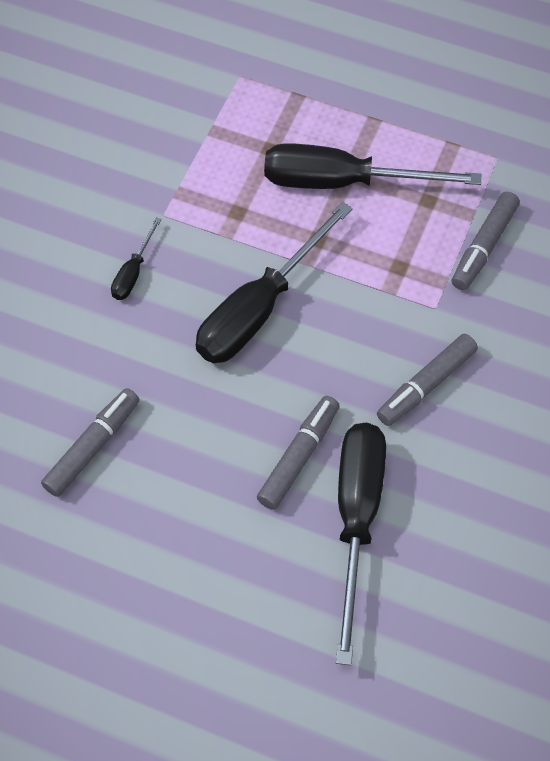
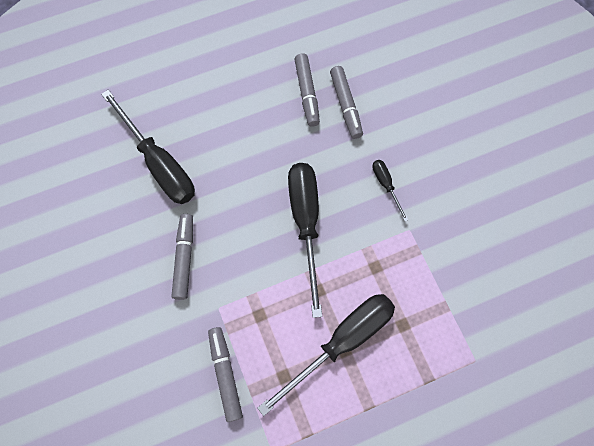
camera: 135 degrees right, 10 degrees up
(299, 457) = (212, 168): grey marker -> grey marker (345, 105)

